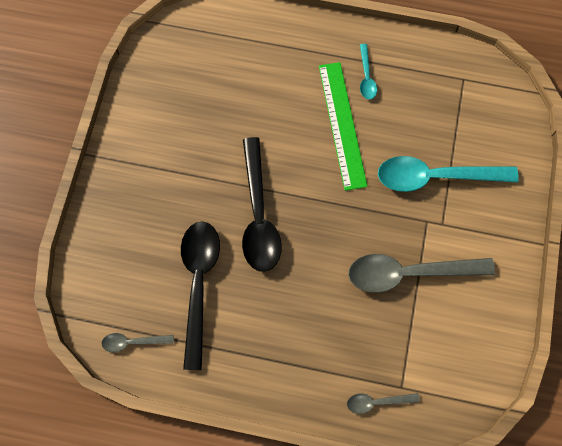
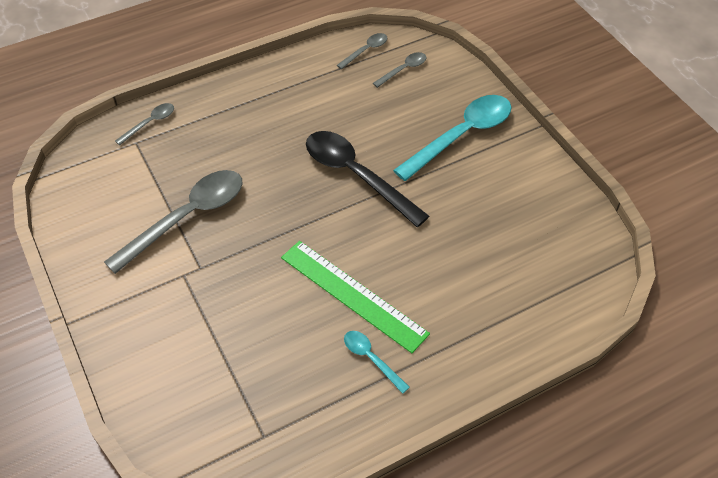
camera: 140 degrees right, 20 degrees down
(125, 293) = (403, 70): none -> grey spoon
(199, 284) = (355, 106): black spoon -> none
(435, 176) = (220, 311): turquoise spoon -> turquoise spoon (461, 136)

